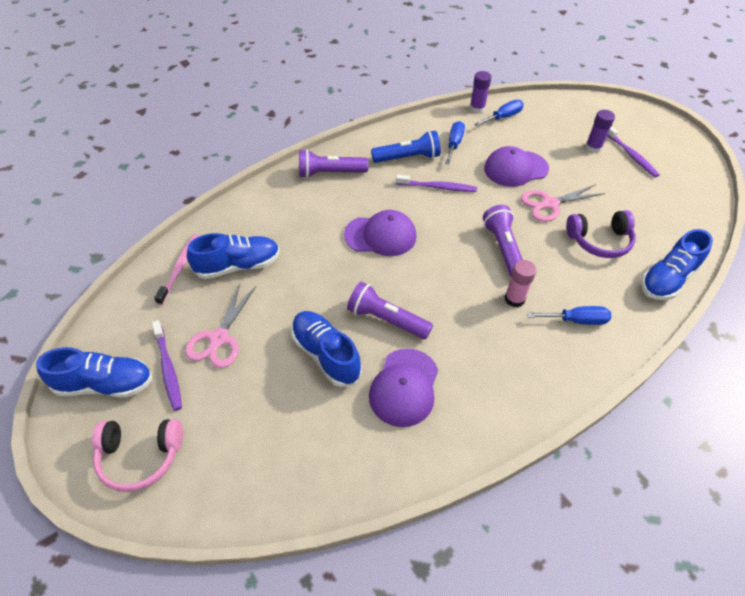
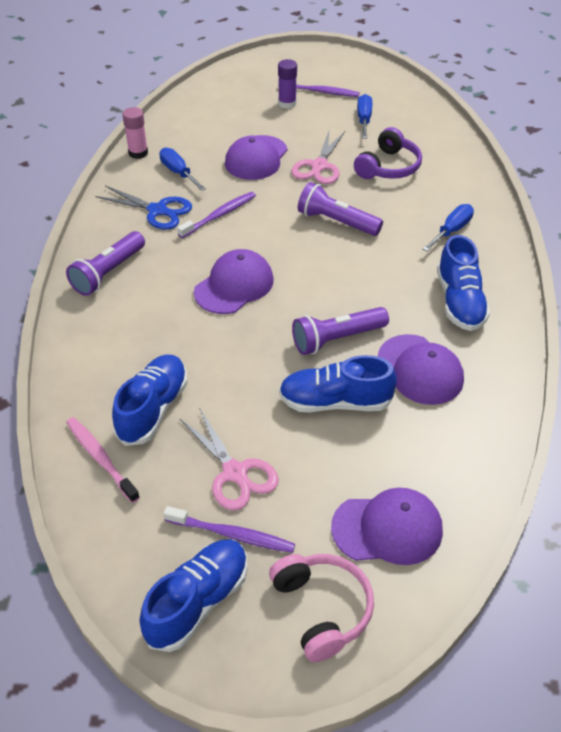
camera: 50 degrees left, 5 degrees down
(140, 456) = (322, 609): pink headphones -> pink headphones turned 60 degrees counterclockwise
(235, 455) = (387, 529): none -> purple cap
(408, 158) = (157, 210): blue flashlight -> blue scissors
(477, 108) = (152, 131): purple glue stick -> none
(503, 117) = (185, 124): blue screwdriver -> blue screwdriver (364, 119)
(514, 299) = (396, 249): pink glue stick -> pink glue stick (138, 153)
(668, 279) = (461, 160): blue shoe -> blue shoe (459, 302)

